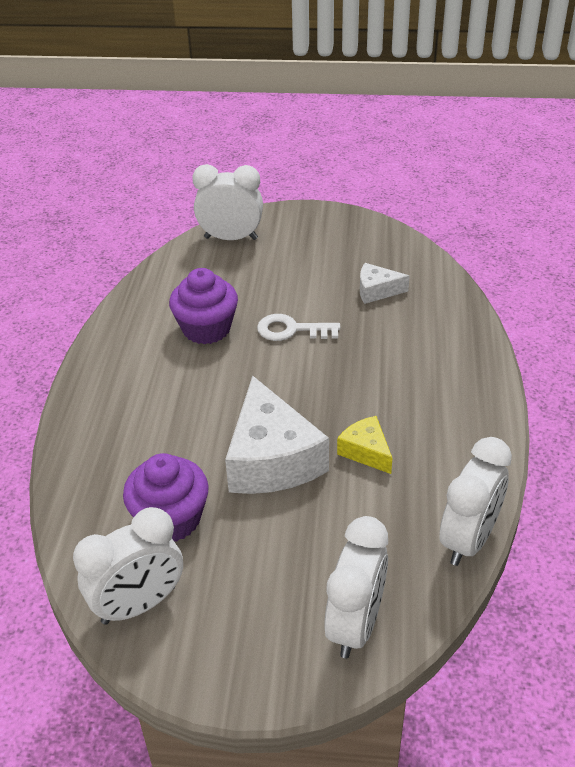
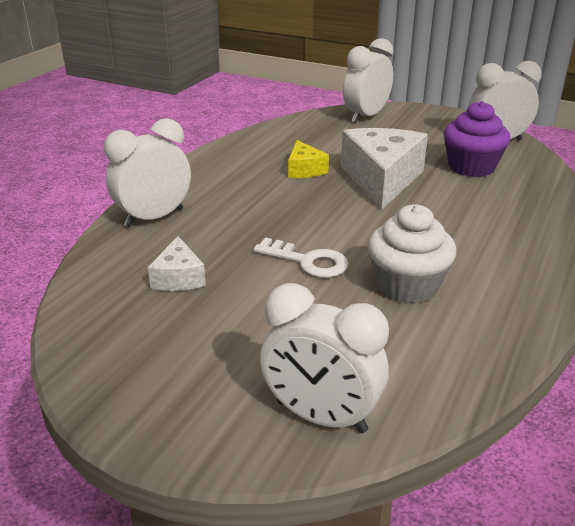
camera: 160 degrees left, 10 degrees down
(206, 329) = (407, 286): purple cupcake -> white cupcake
(376, 291) = (178, 277): white cheese -> white cheese turned 60 degrees clockwise
(468, 539) = (274, 127): white clock -> white clock (154, 218)

